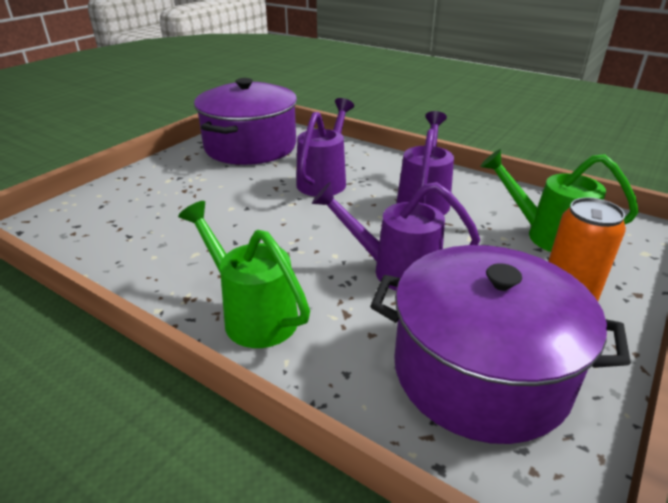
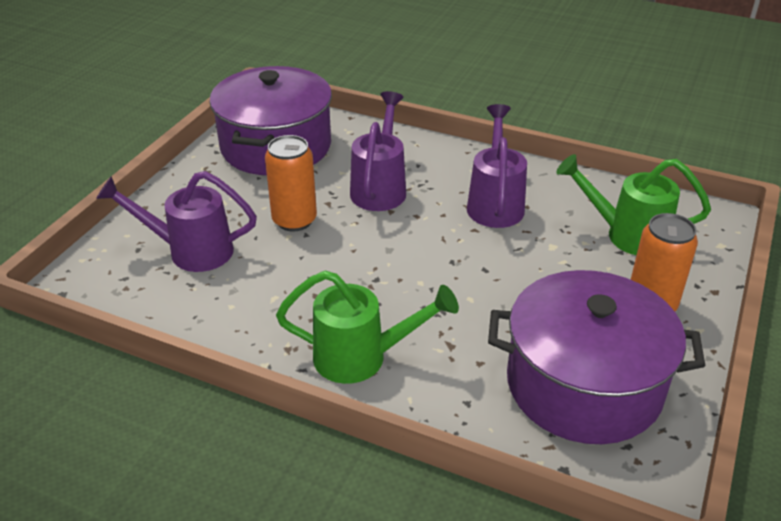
camera: 10 degrees left, 5 degrees up
(241, 197) = (294, 220): none -> orange can
(253, 314) = (361, 357): green watering can -> green watering can turned 150 degrees clockwise
(395, 270) = (485, 293): purple watering can -> purple watering can (191, 251)

